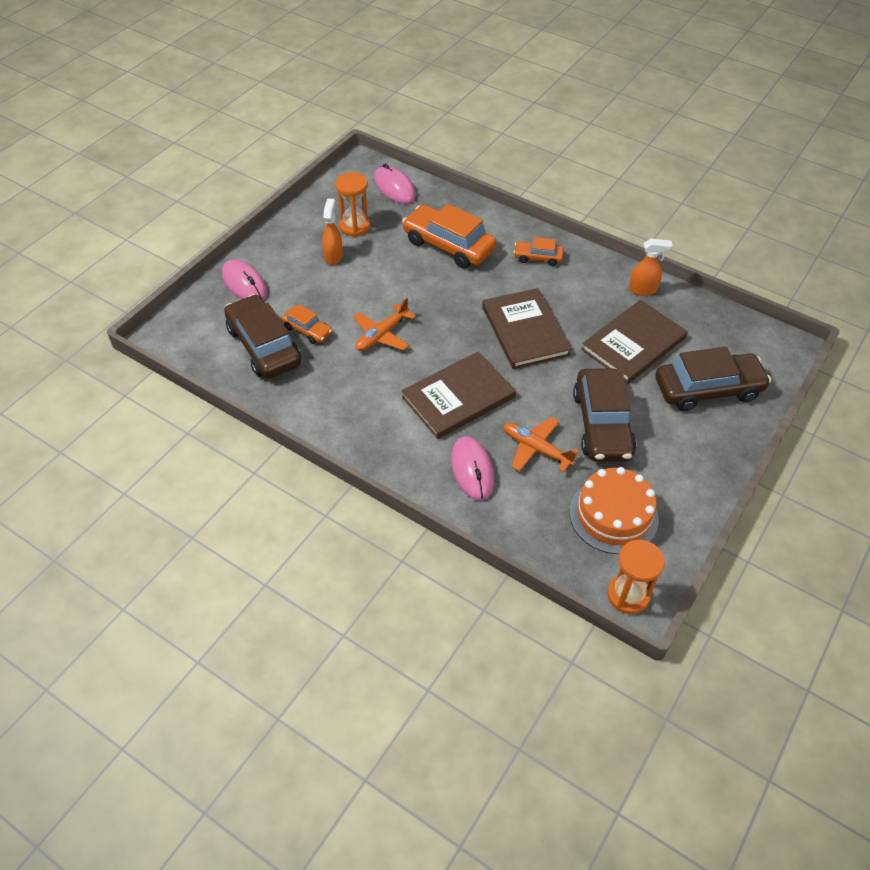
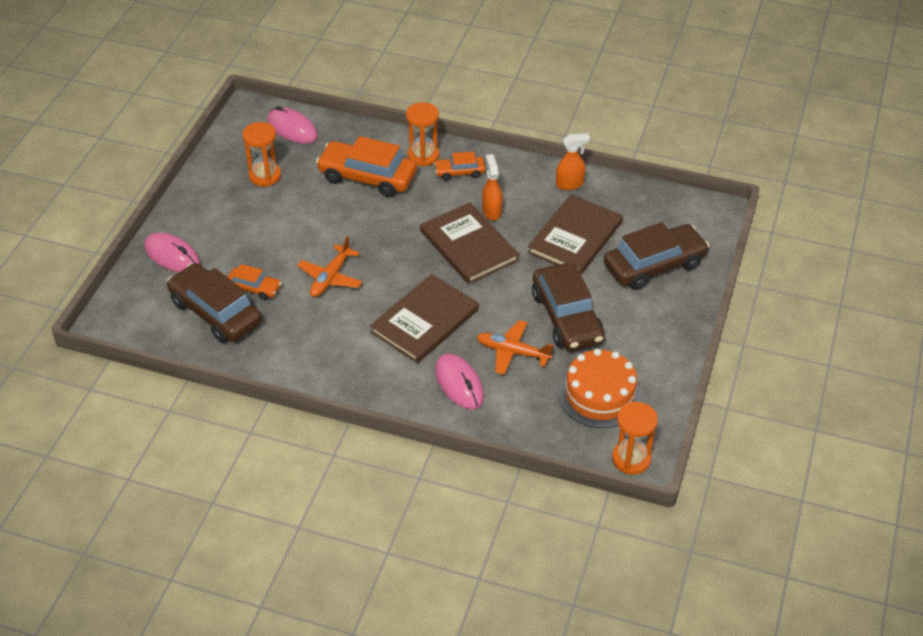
camera: 15 degrees left, 5 degrees down
(333, 256) = (254, 210): orange spray bottle -> orange spray bottle (492, 211)
(508, 235) = (423, 156): none -> orange hourglass

